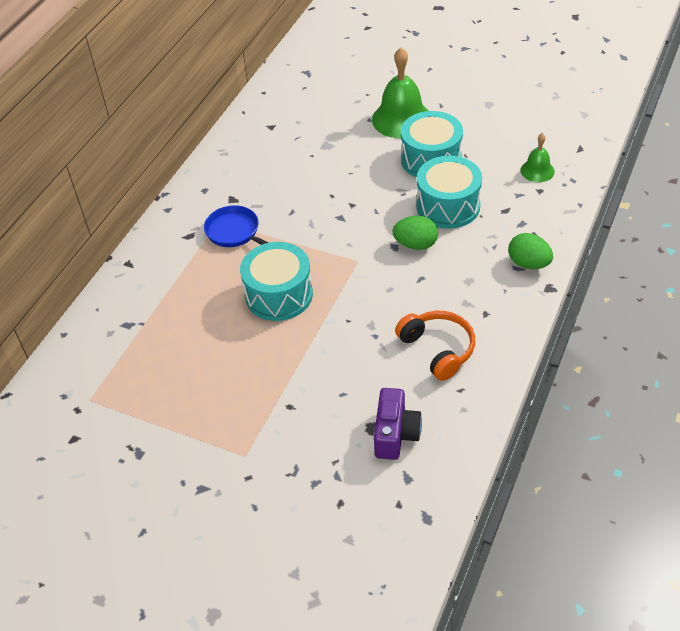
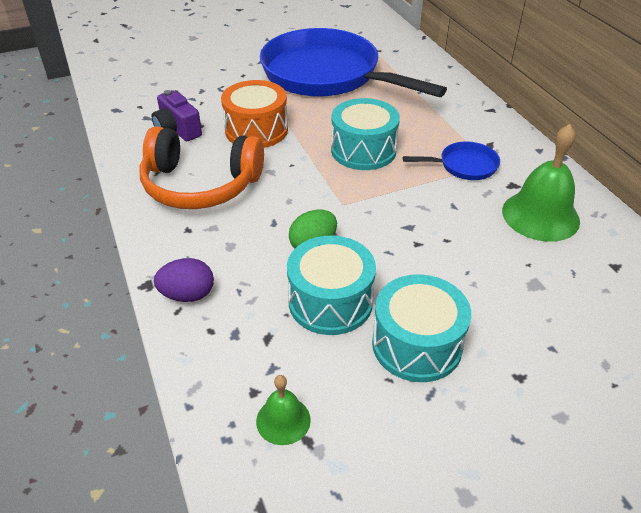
camera: 130 degrees right, 5 degrees down
(177, 409) = (327, 75): none -> blue pan
(330, 380) = (256, 130): none -> orange drum
(401, 119) = (524, 377): green bell -> green bell (540, 215)
(438, 349) = (200, 185): orange headphones -> orange headphones, size x1.60
(528, 263) = (188, 295): green egg -> purple egg

